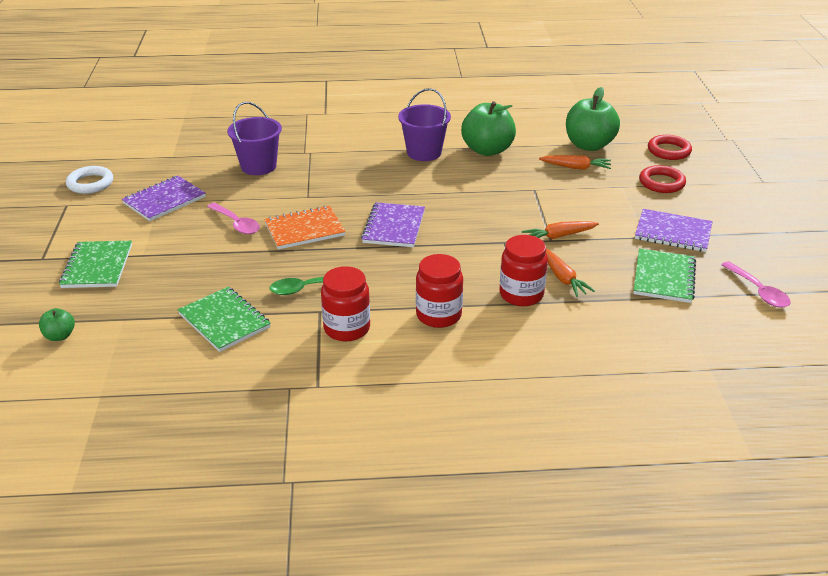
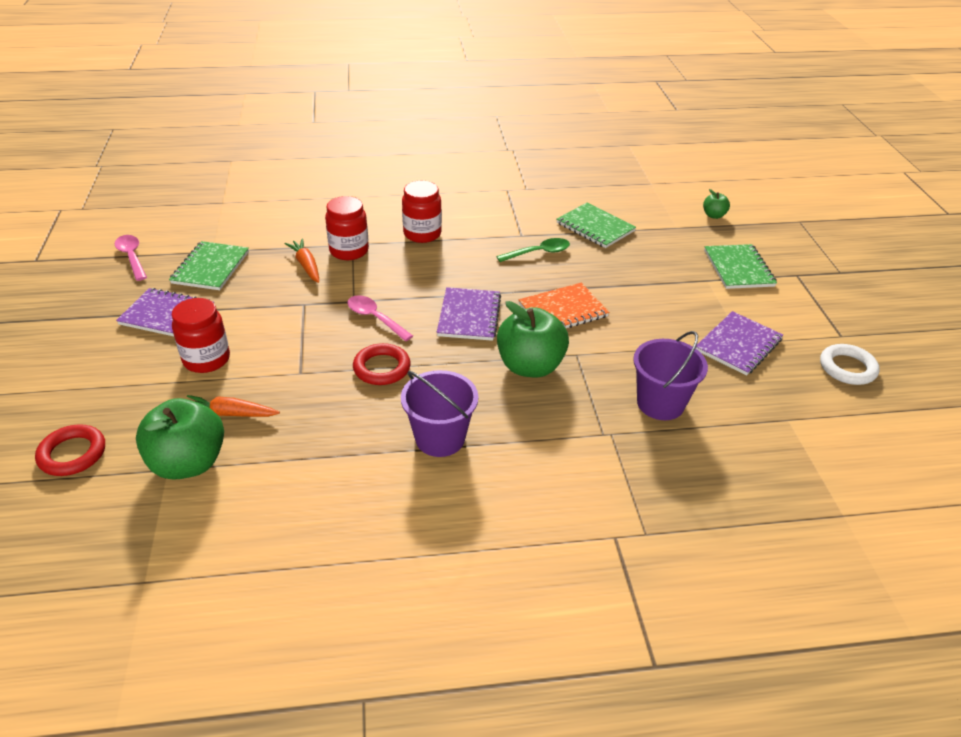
camera: 175 degrees right, 5 degrees up
(236, 224) = (637, 316): pink spoon -> pink spoon (375, 318)
(347, 328) = (495, 223): red jar -> red jar (206, 359)
(487, 150) = (346, 447): green apple -> green apple (530, 366)
(559, 236) = (293, 308): orange carrot -> none
(661, 183) = (129, 388): red ring -> red ring (382, 368)

